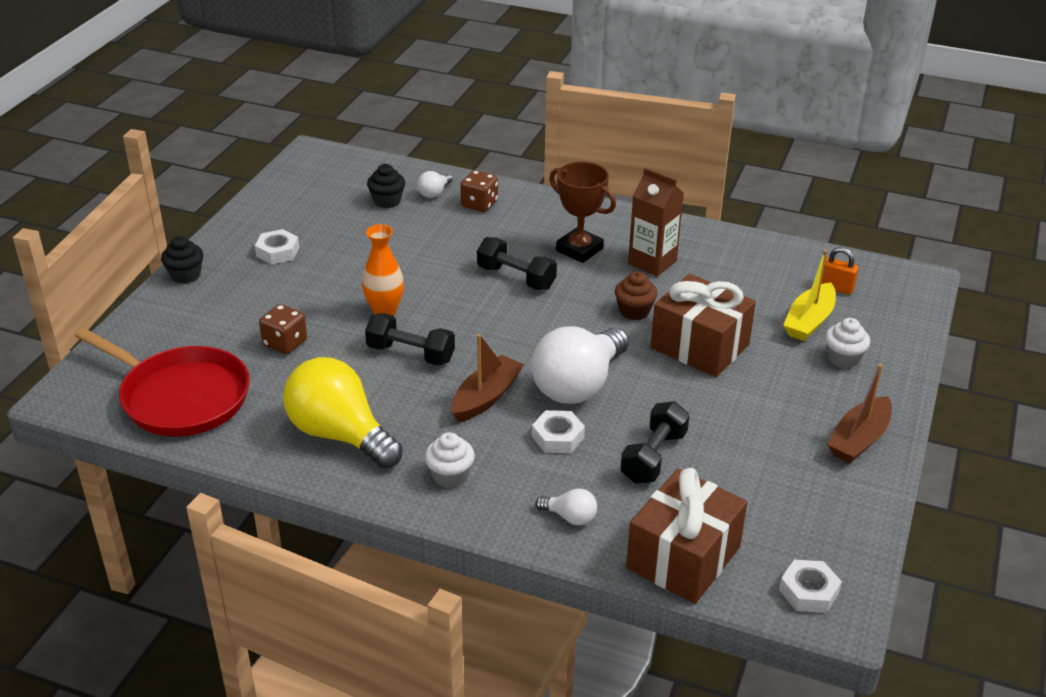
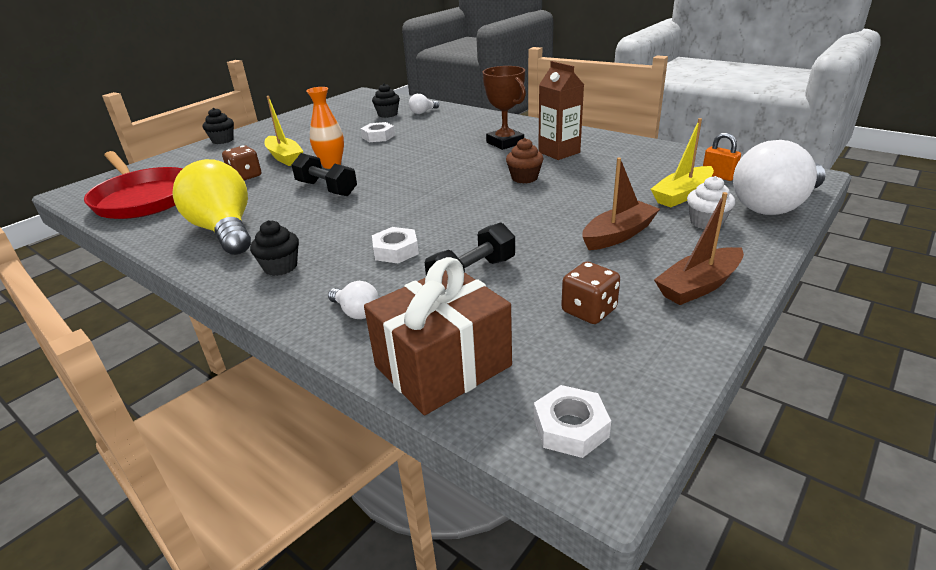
camera: 20 degrees right, 5 degrees down
(277, 252) = (292, 133): white nut -> white nut (378, 136)
(308, 302) = (285, 157): none -> yellow boat
(450, 476) = (280, 267): white cupcake -> black cupcake
(479, 204) = (449, 118): brown dice -> brown dice (589, 310)
(486, 397) = (359, 219): brown boat -> brown boat (618, 235)
(516, 278) = (444, 154): black dumbbell -> none
(578, 385) = (442, 218): white light bulb -> white light bulb (774, 206)
(699, 346) = (568, 203): brown gift -> none

